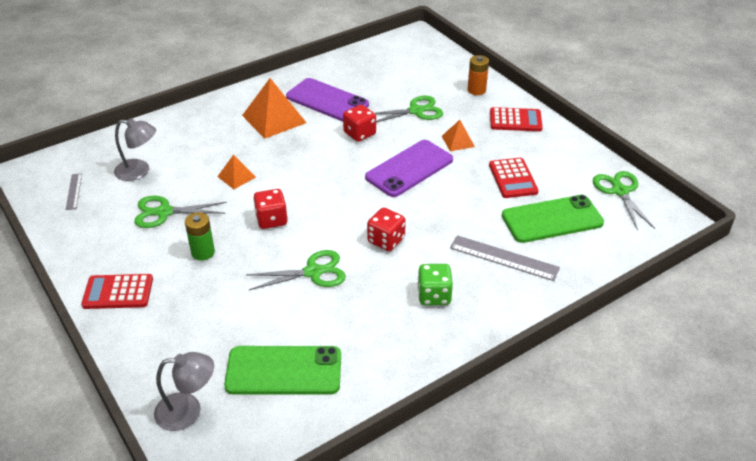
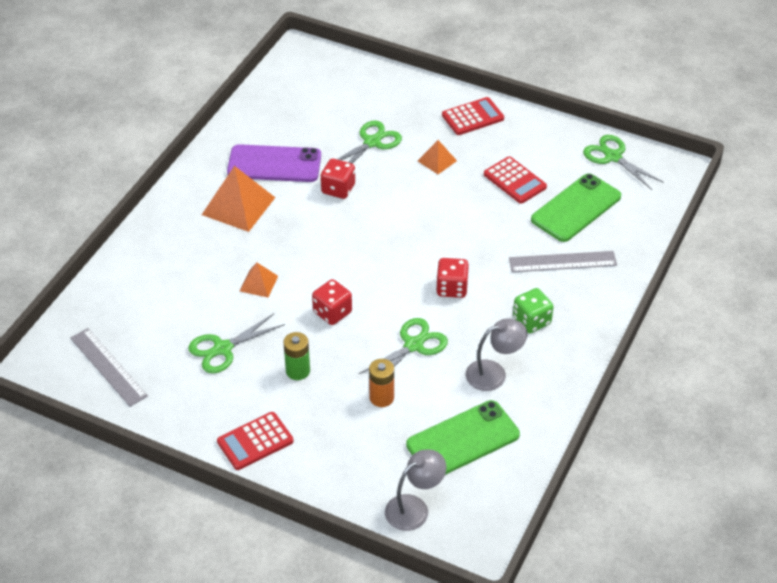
camera: 30 degrees left, 5 degrees up
(74, 191) = (108, 367): grey ruler -> grey ruler, size x1.80
(139, 171) = (154, 318): grey lamp -> grey lamp (494, 373)
(409, 168) = (415, 208): purple phone -> none
(476, 90) = (411, 96): orange battery -> orange battery (381, 397)

